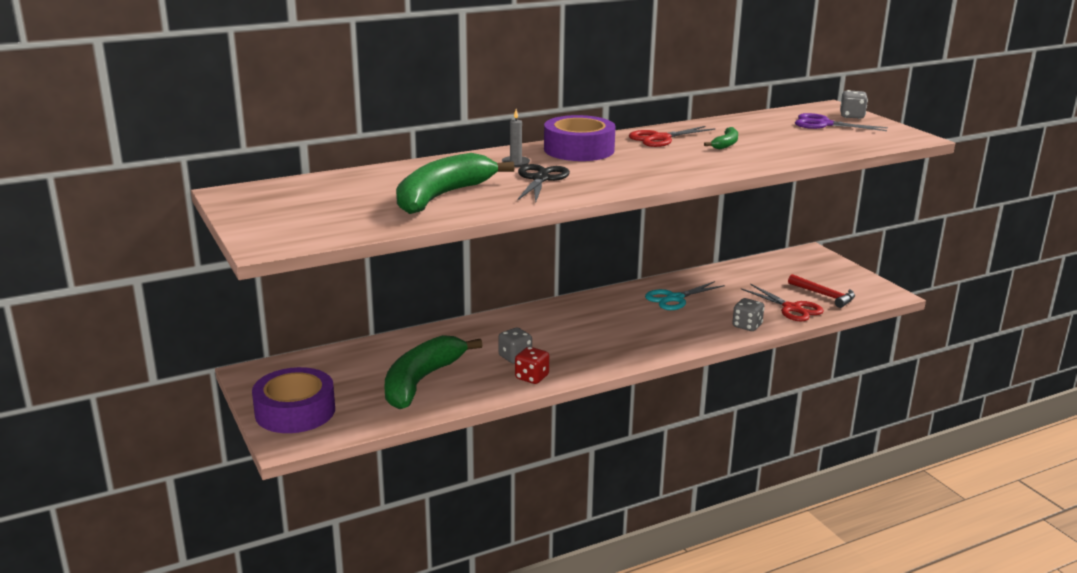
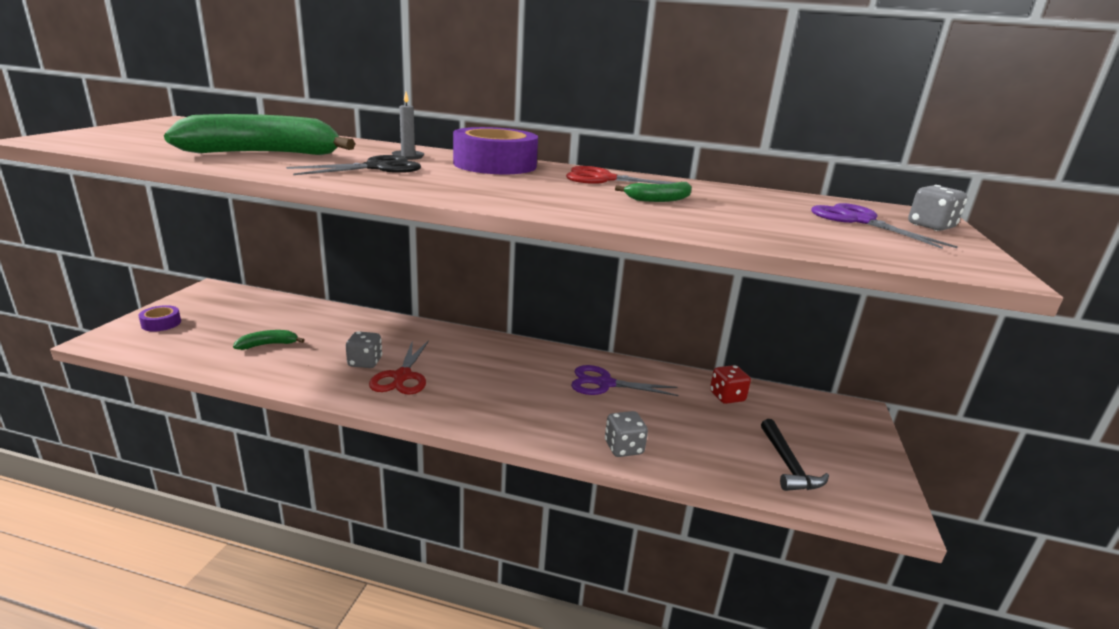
camera: 40 degrees right, 0 degrees up
(295, 411) = (161, 323): purple tape -> purple tape, size x0.48
(421, 381) = (268, 345): green banana -> green banana, size x0.44
(532, 377) = (336, 385): red dice -> red dice (727, 397)
(674, 299) = (604, 383): turquoise scissors -> purple scissors
(792, 309) = (716, 458): red scissors -> red scissors (402, 377)
(824, 295) = (787, 464): red hammer -> black hammer

